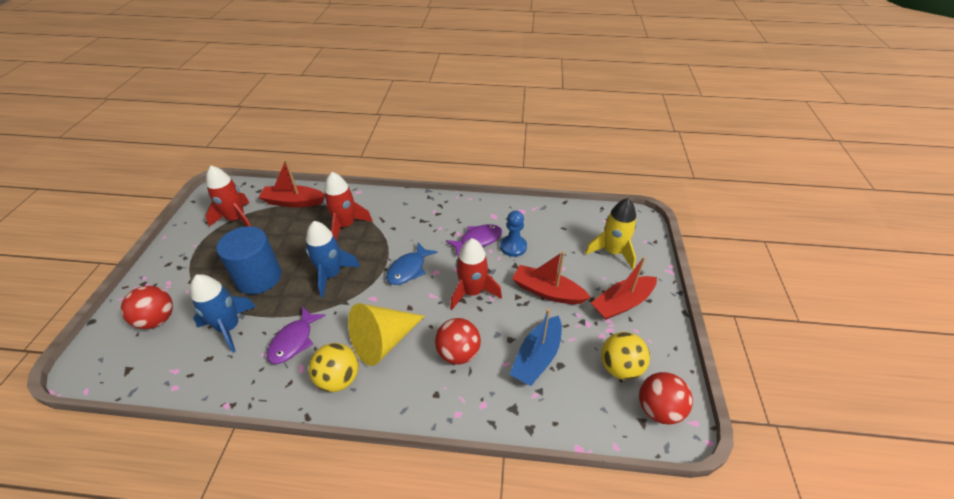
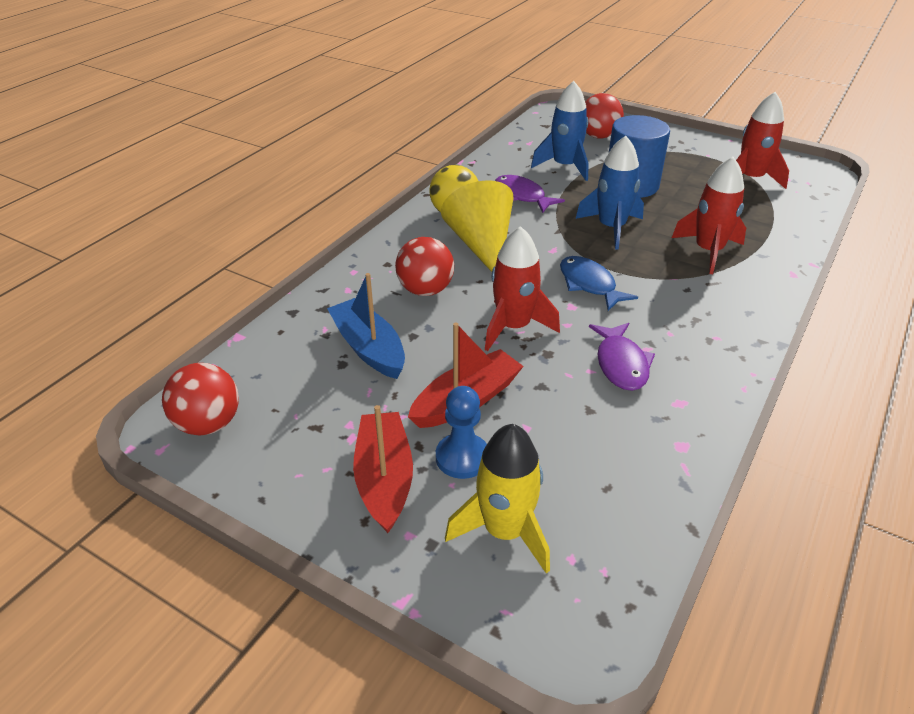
camera: 115 degrees right, 5 degrees down
(293, 202) = (778, 218): red boat -> none
(513, 247) = (586, 399): blue pawn -> blue pawn (462, 457)
(620, 367) = (289, 417): yellow ball -> none

